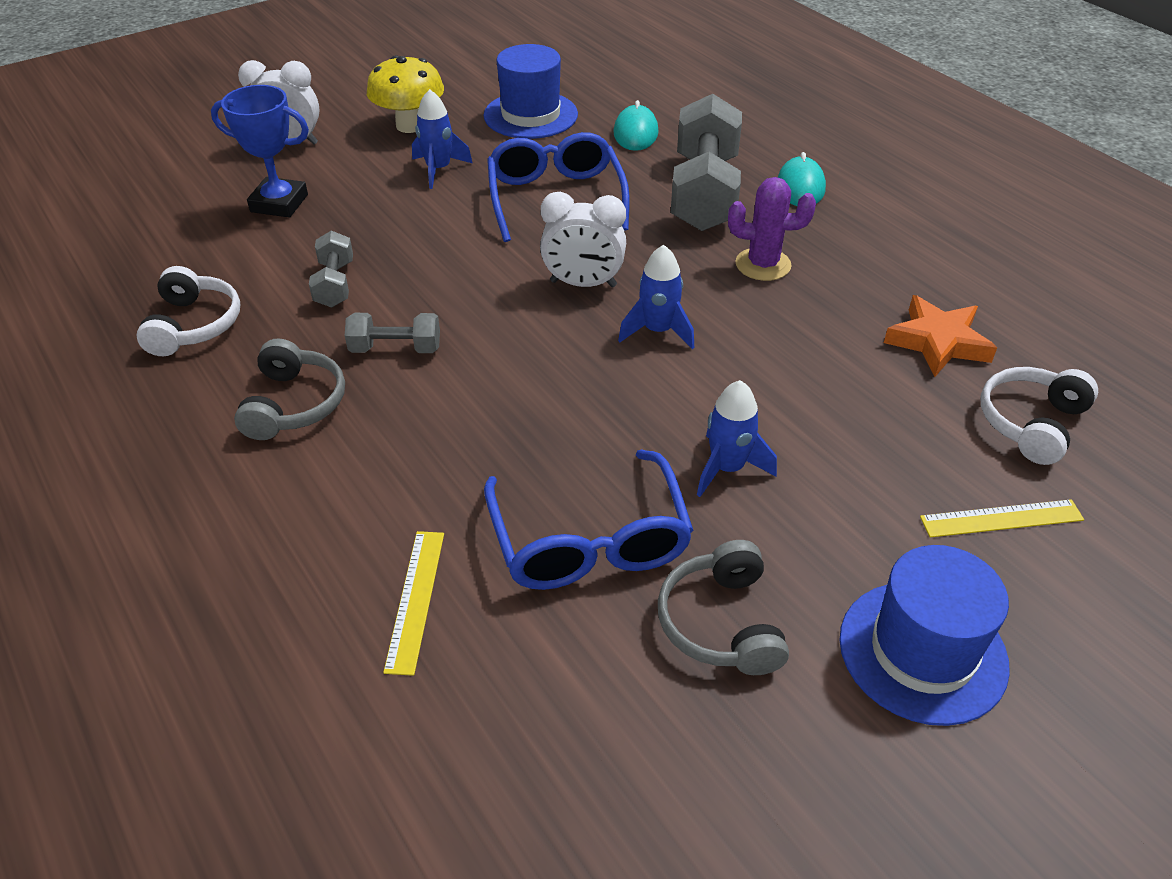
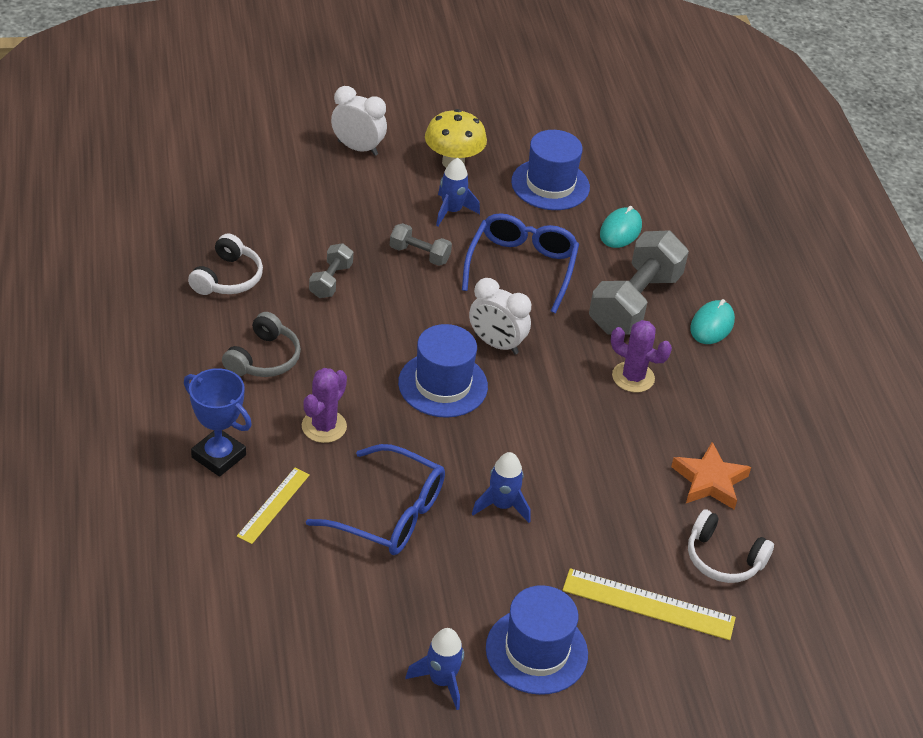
camera: 20 degrees right, 0 degrees up
(279, 203) = (325, 200): blue trophy -> blue trophy (218, 456)
(395, 349) = (345, 344): grey dumbbell -> grey dumbbell (419, 254)
(426, 460) = (324, 426): none -> purple cactus
(550, 351) = (443, 384): none -> blue hat
(589, 541) = (390, 514): blue glasses -> blue glasses turned 75 degrees counterclockwise
(658, 331) = (523, 398): blue rocket -> blue rocket (441, 681)
(721, 623) = (434, 589): grey headphones -> none
(1001, 519) = (648, 604): yellow ruler -> yellow ruler, size x1.58
(1031, 423) = (723, 558): white headphones -> white headphones turned 120 degrees counterclockwise

